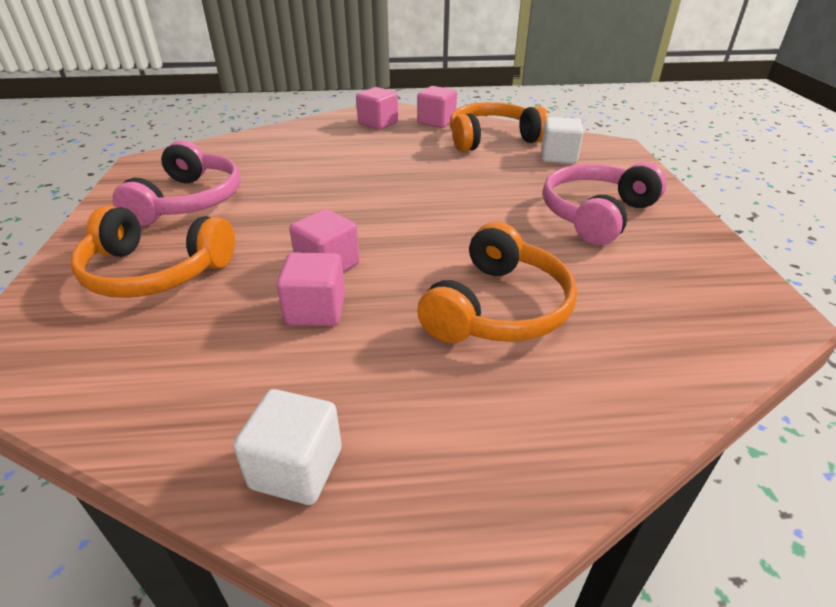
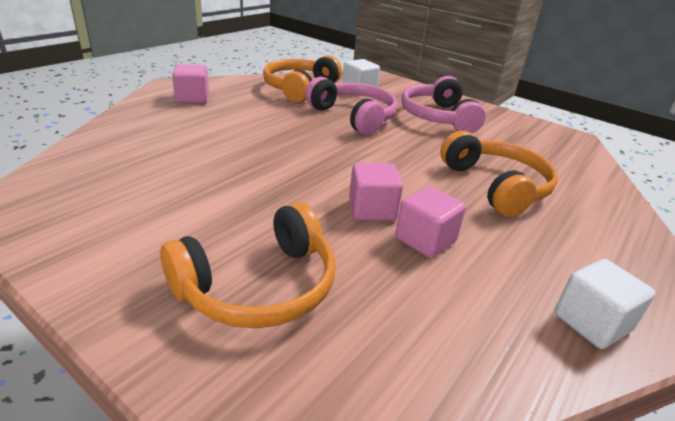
camera: 50 degrees left, 5 degrees down
(189, 201) = (153, 218): pink headphones -> pink headphones (354, 117)
(436, 122) = (237, 86): pink cube -> none

